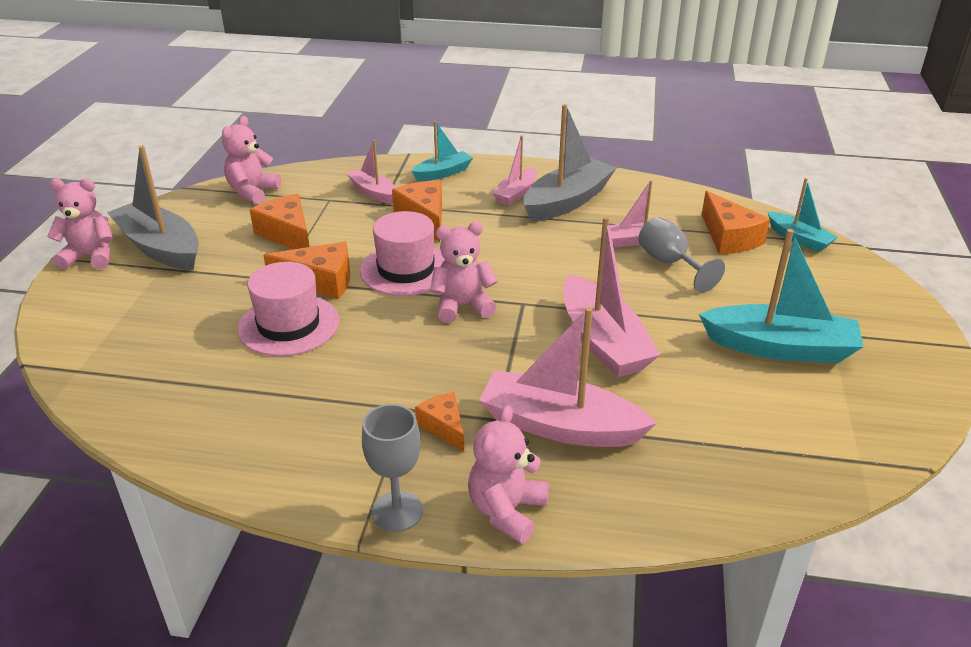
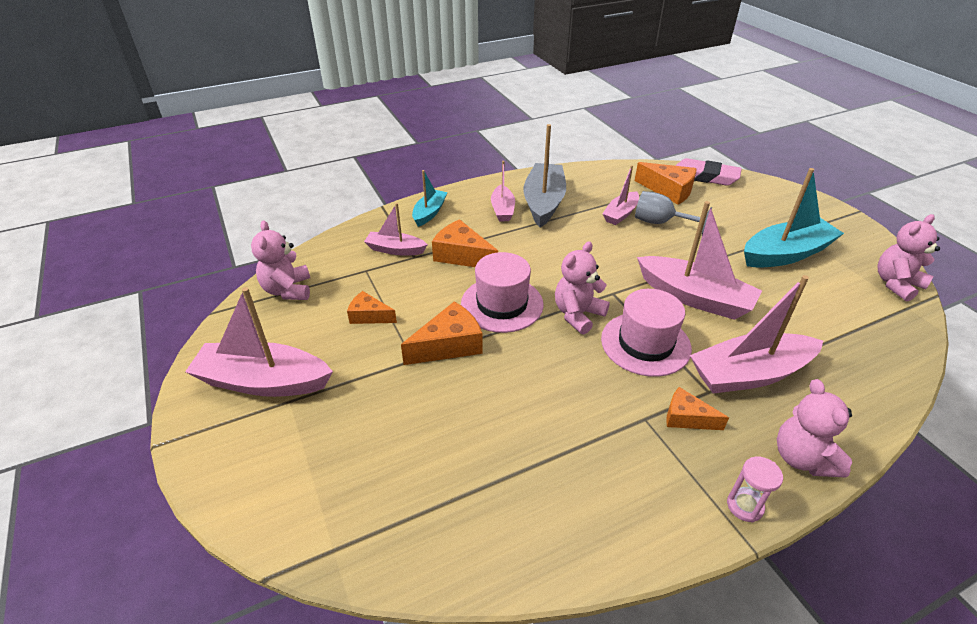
camera: 35 degrees left, 5 degrees up
(90, 257) = (198, 425): pink teddy bear -> pink teddy bear (896, 284)
(160, 248) = (264, 382): grey boat -> pink boat
(287, 234) = (369, 316): orange cheese -> orange cheese, size x0.63
(288, 325) = (472, 396): pink hat -> pink hat (645, 343)
(397, 511) = (744, 506): grey goblet -> pink hourglass
(799, 239) = (705, 176): turquoise boat -> pink eraser

